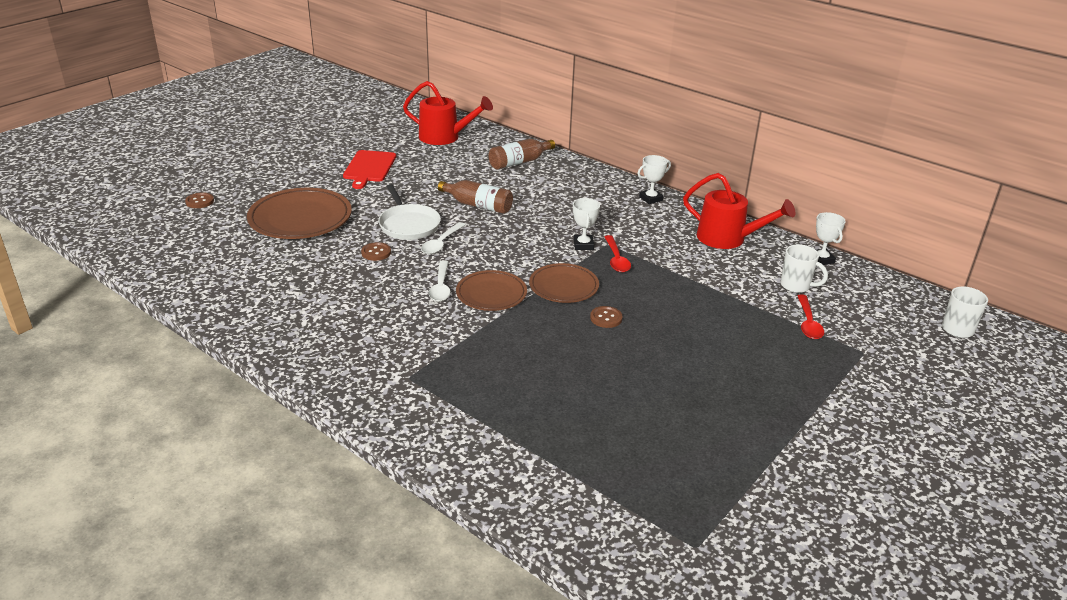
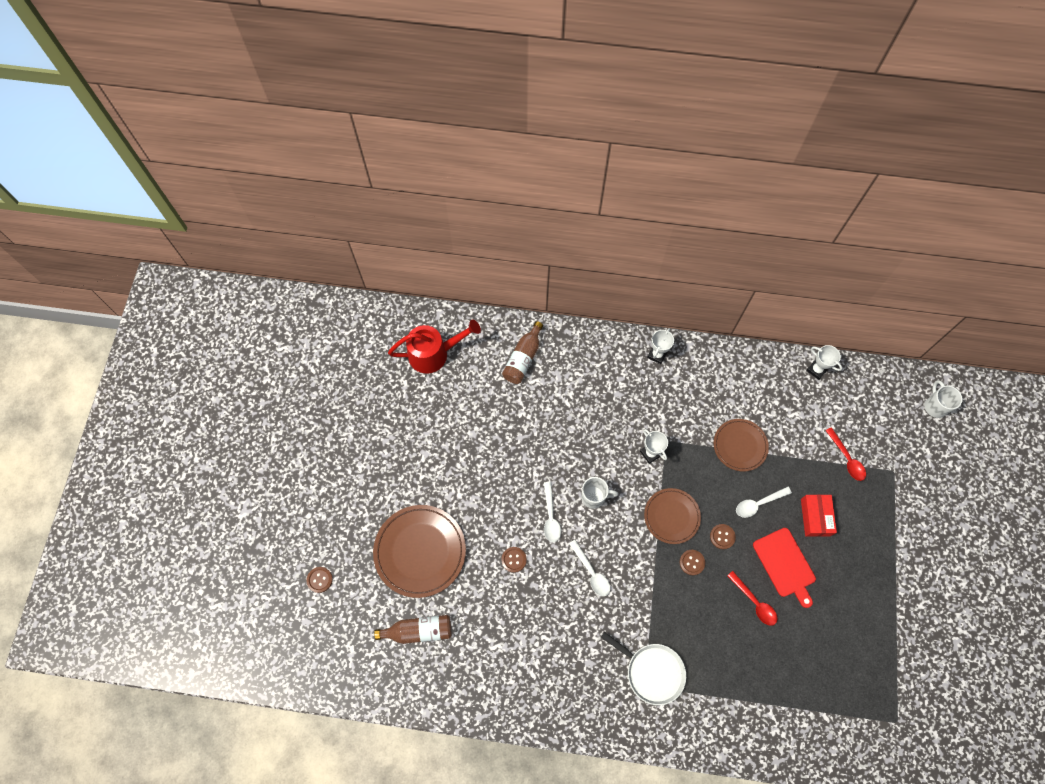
camera: 30 degrees left, 35 degrees up
(369, 168) = (411, 442): red cutting board -> red cutting board (785, 564)
(408, 225) = (508, 507): white pan -> white pan (652, 672)
(478, 205) = (539, 446): brown bottle -> brown bottle (419, 631)
(491, 294) = (631, 558): brown plate -> brown plate (740, 446)
(553, 321) = (692, 562): none -> brown button
(616, 259) = (684, 458): red spoon -> red spoon (754, 602)
(670, 313) = (758, 503): none -> white spoon
(728, 239) = (742, 380): red watering can -> none
(731, 346) = (815, 517): none -> red box
(796, 286) = (817, 416): white mug -> white mug (594, 497)

